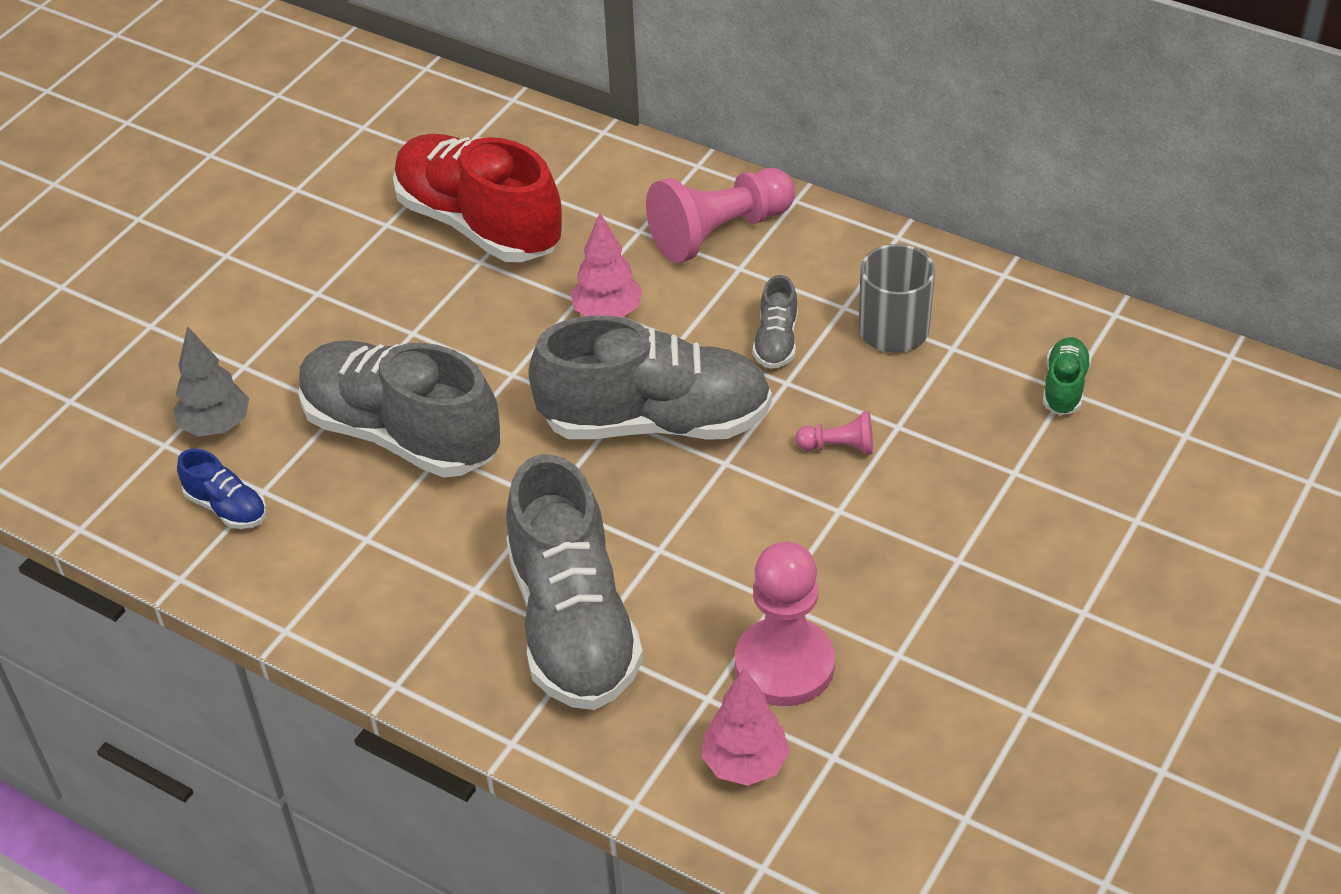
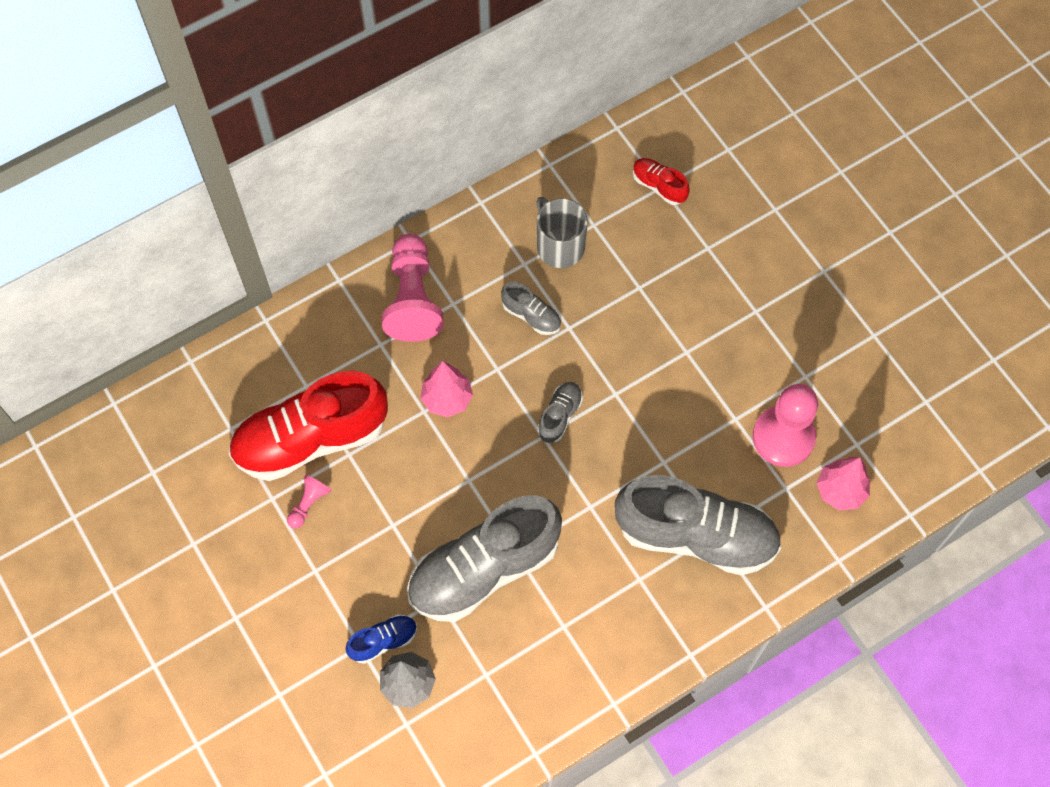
camera: 65 degrees left, 20 degrees up
(227, 507) = (488, 703): blue shoe -> blue shoe (383, 641)
(655, 422) = (560, 416): grey shoe -> grey shoe, size x0.43
(839, 447) = (638, 326): pink pawn -> pink pawn (308, 504)
(1064, 387) = (659, 186): green shoe -> red shoe

